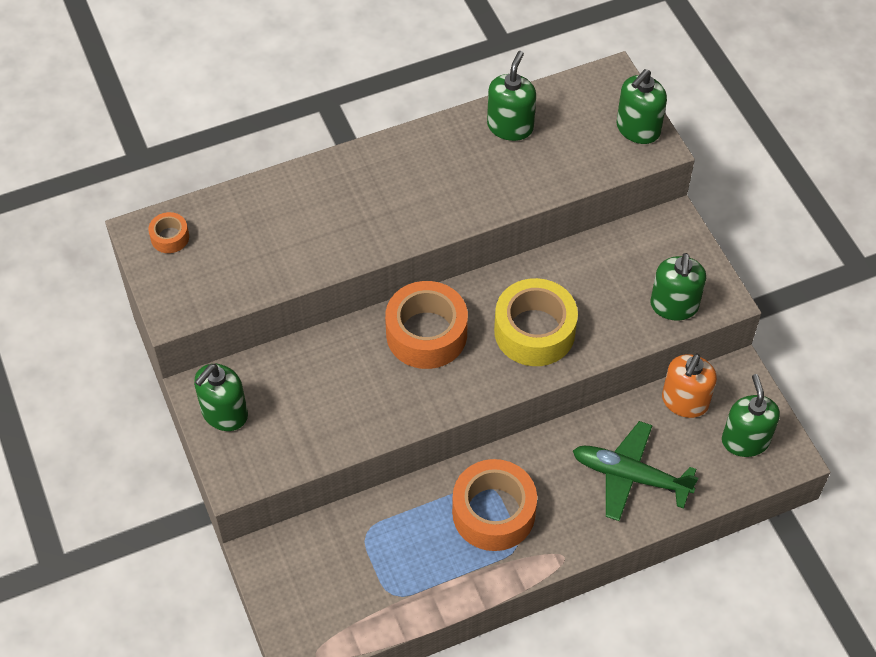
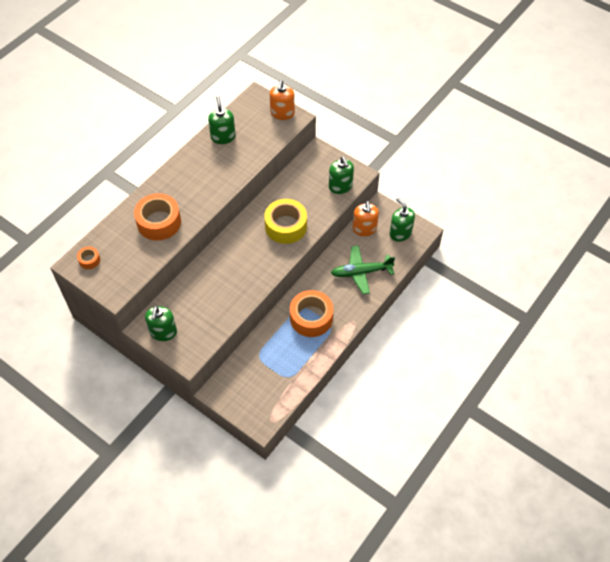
camera: 30 degrees left, 0 degrees up
(426, 334) = (237, 250): orange tape -> orange tape (159, 222)
(638, 129) = (282, 113): green soap dispenser -> orange soap dispenser

